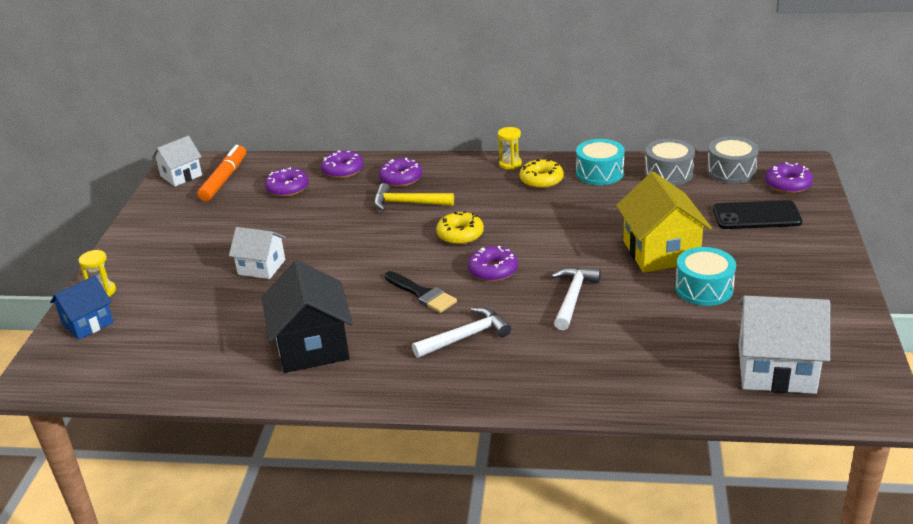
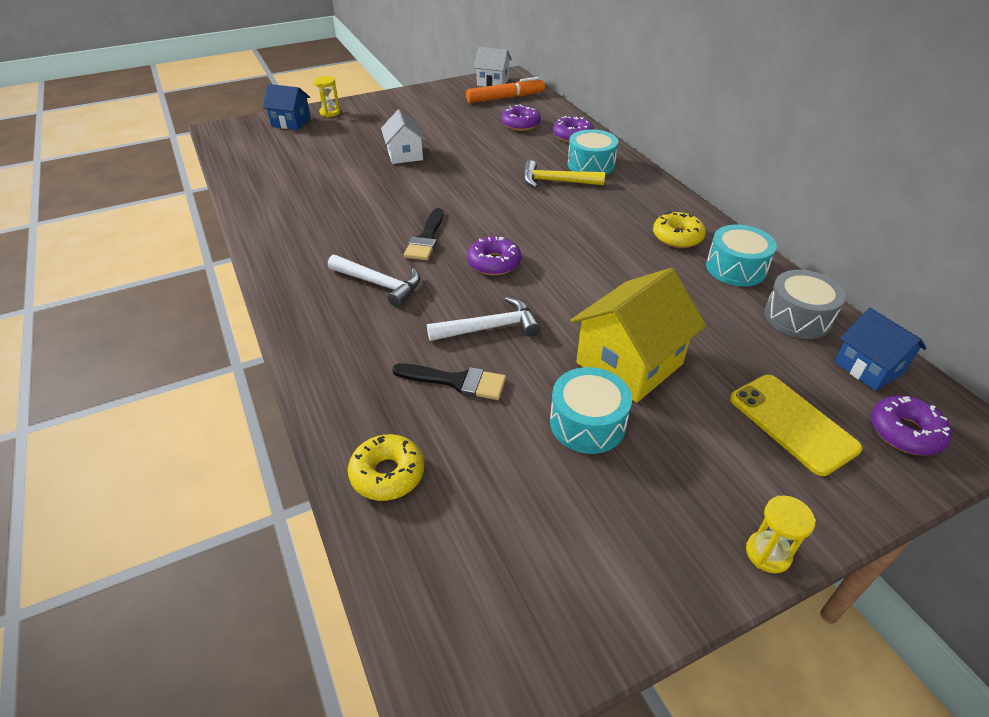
camera: 55 degrees right, 10 degrees up
(312, 346) = (317, 214): black house -> none
(401, 178) = (591, 165): purple donut -> turquoise drum
(407, 203) = (556, 181): yellow hammer -> yellow hammer turned 60 degrees counterclockwise
(460, 235) = (534, 225): yellow donut -> yellow donut (387, 474)
(510, 164) = (683, 209): yellow hourglass -> yellow hourglass (768, 553)
(621, 330) = (456, 381): none -> black brush
(731, 171) = (869, 367): grey drum -> blue house
(756, 216) = (792, 423): black phone -> yellow phone
(776, 369) = (470, 546): white house -> none

